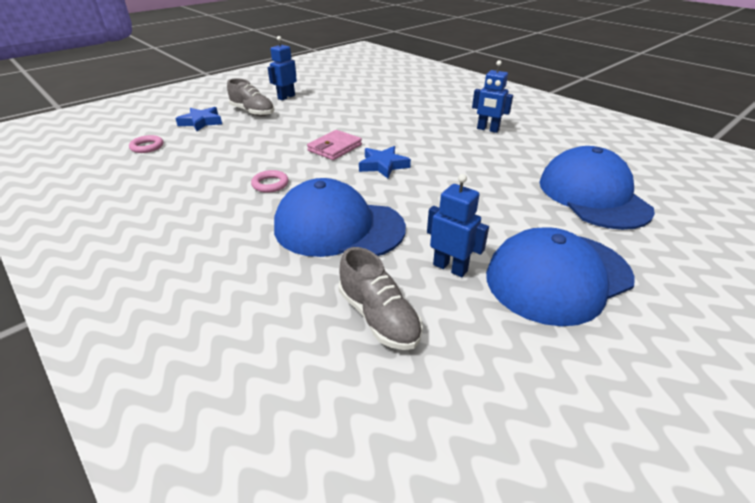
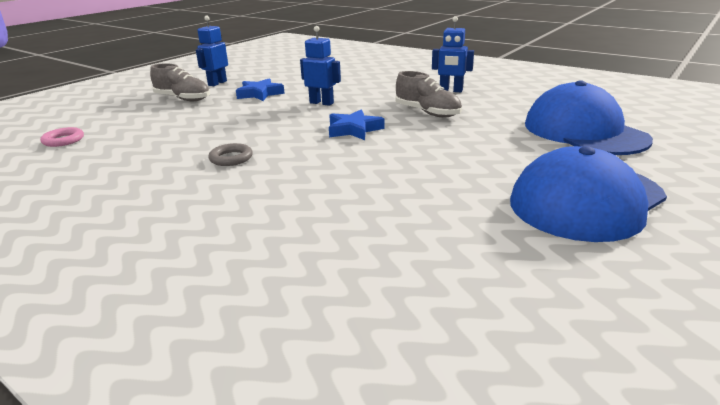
camera: 10 degrees left, 10 degrees down
(201, 122) = (124, 112): blue star -> blue star (260, 94)
(270, 184) = (231, 158): pink ring -> grey ring
(335, 148) = (292, 120): pink wallet -> none
(338, 227) = (328, 187): blue cap -> none
(378, 317) = (413, 261): grey shoe -> grey shoe (427, 113)
(450, 267) = (470, 207): blue robot -> blue robot (321, 103)

